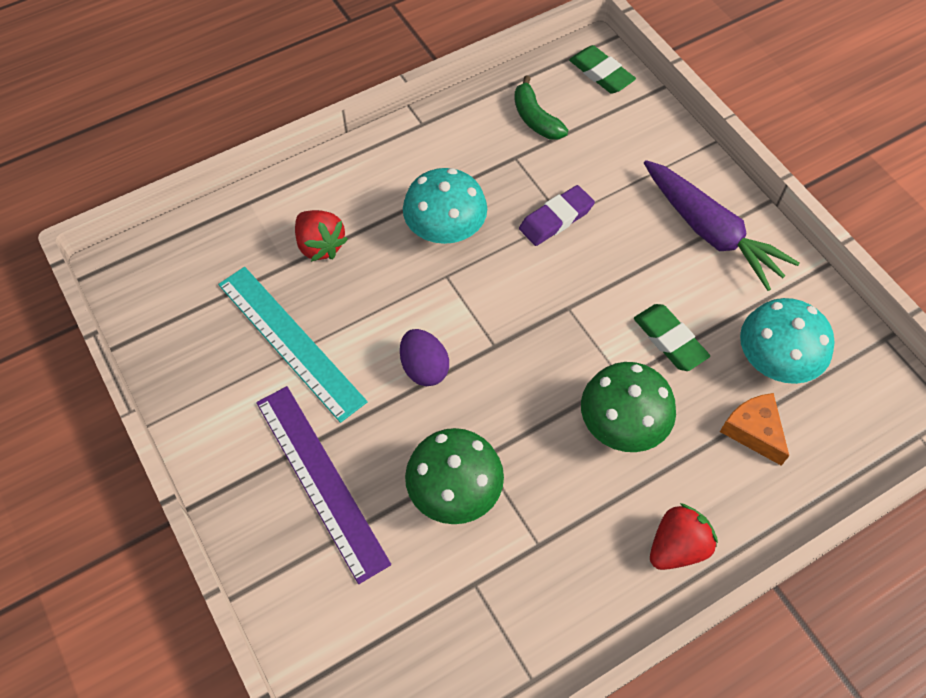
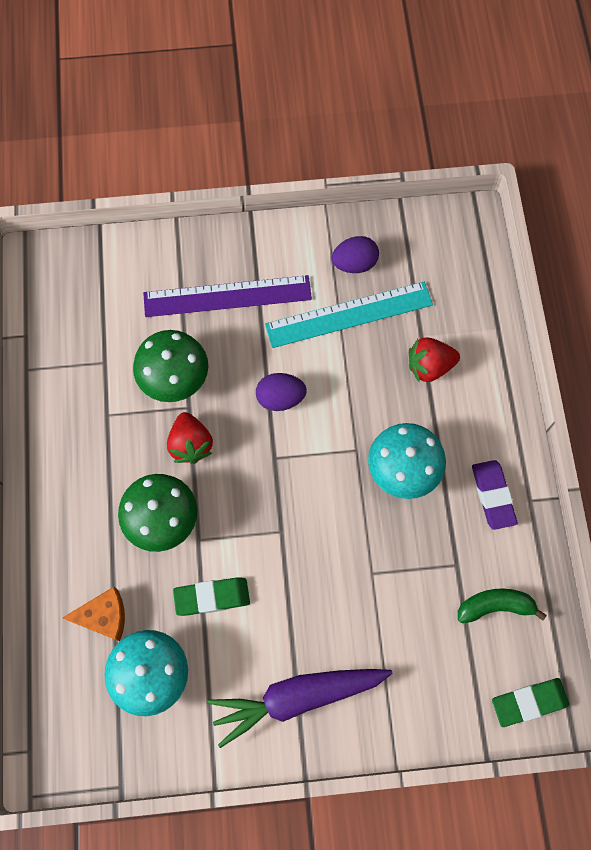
camera: 115 degrees right, 10 degrees up
(221, 361) = (354, 264): none -> purple egg
(556, 219) = (373, 566): purple eraser -> purple eraser (493, 495)
(677, 546) = (53, 507): red strawberry -> red strawberry (191, 444)

